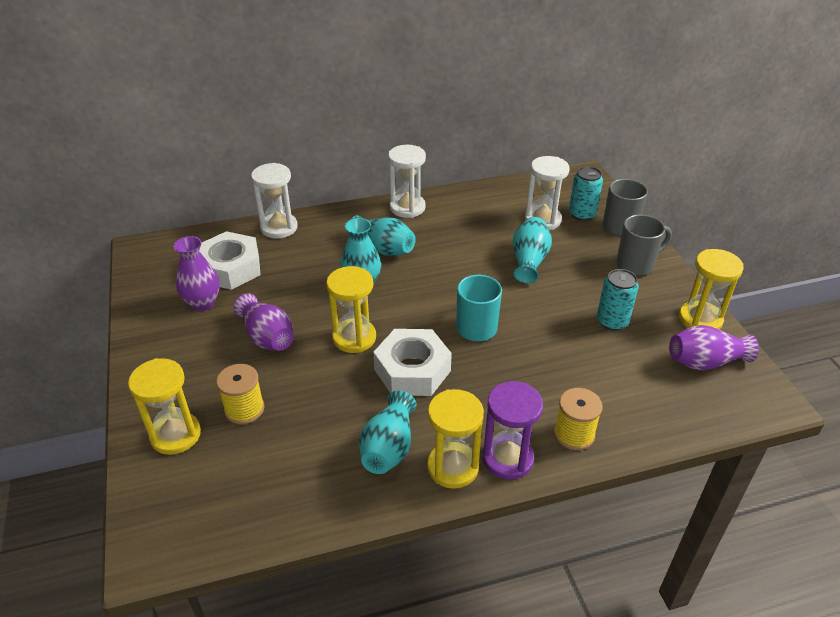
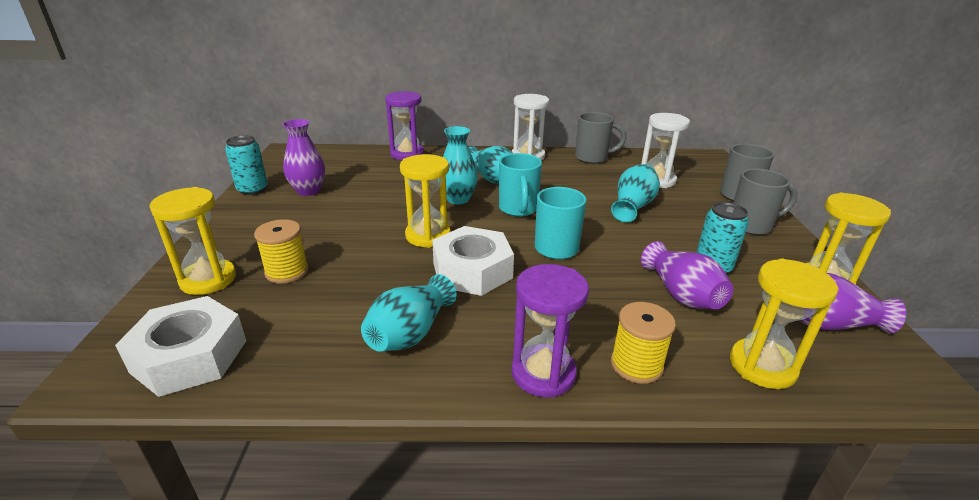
camera: 15 degrees right, 10 degrees down
(230, 268) = (348, 173): white nut -> white nut (190, 356)
(267, 337) = (347, 222): purple vase -> purple vase (681, 295)
(279, 228) = (407, 154): white hourglass -> purple hourglass
(425, 286) = (518, 209): none -> turquoise mug
(453, 467) = (473, 368): yellow hourglass -> yellow hourglass (762, 366)
(473, 198) = (592, 158): none -> grey mug
(582, 214) = (699, 181): turquoise can -> turquoise can (252, 189)

